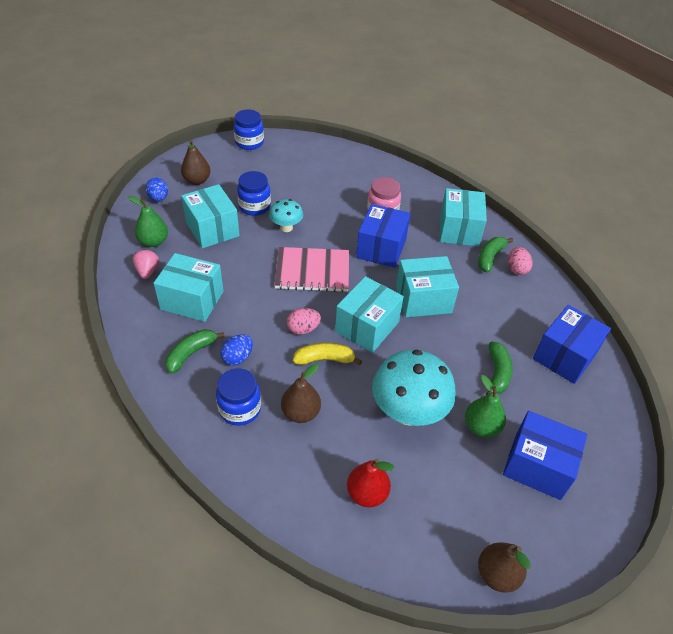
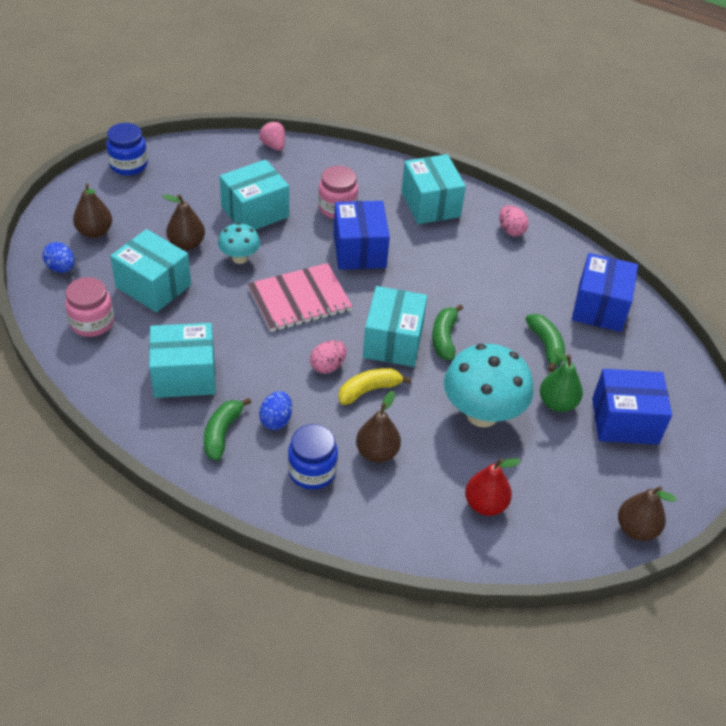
camera: 25 degrees left, 0 degrees up
(147, 271) = (109, 360): pink strawberry -> pink strawberry (273, 146)
(154, 242) = (92, 322): green pear -> pink jar
(254, 207) = (186, 244): blue jar -> brown pear
(423, 299) = (434, 293): turquoise box -> turquoise box (255, 212)
(490, 257) = (478, 226): green banana -> green banana (444, 338)

